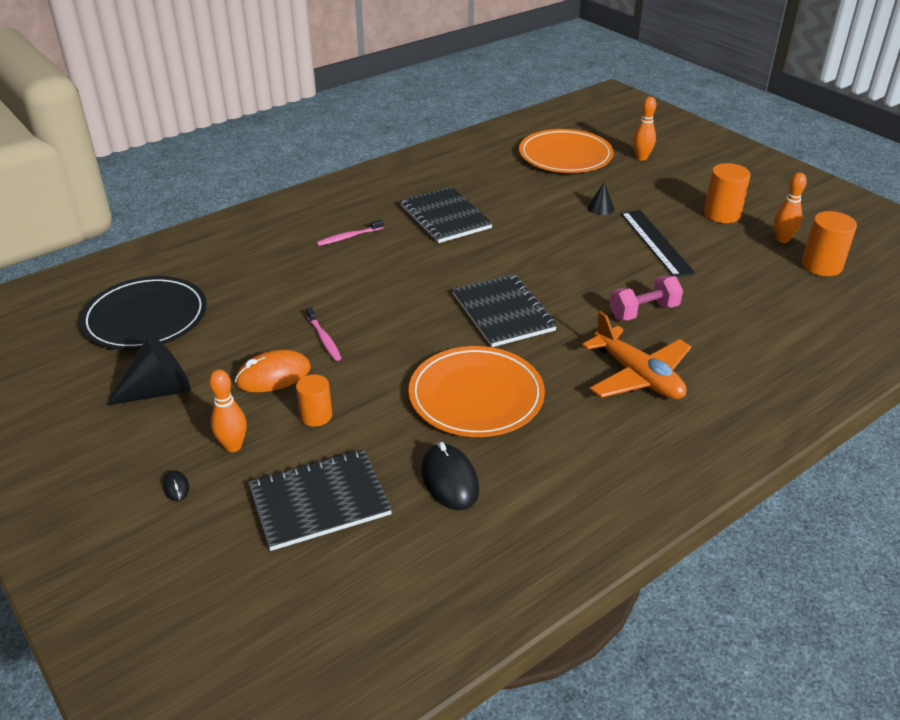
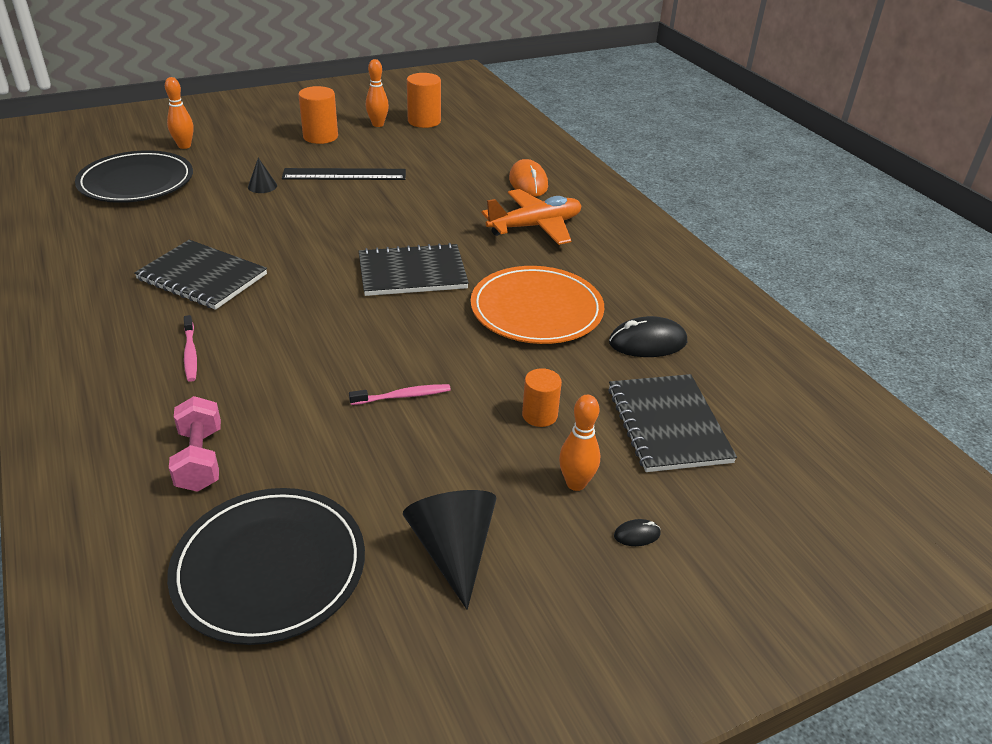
camera: 80 degrees left, 0 degrees up
(273, 375) = (458, 442): orange mouse -> orange mouse (528, 182)
(445, 217) = (202, 277): black notebook -> black notebook turned 45 degrees clockwise
(565, 156) = (136, 182): orange plate -> black plate
(643, 311) = (447, 204): pink dumbbell -> pink dumbbell (200, 459)

